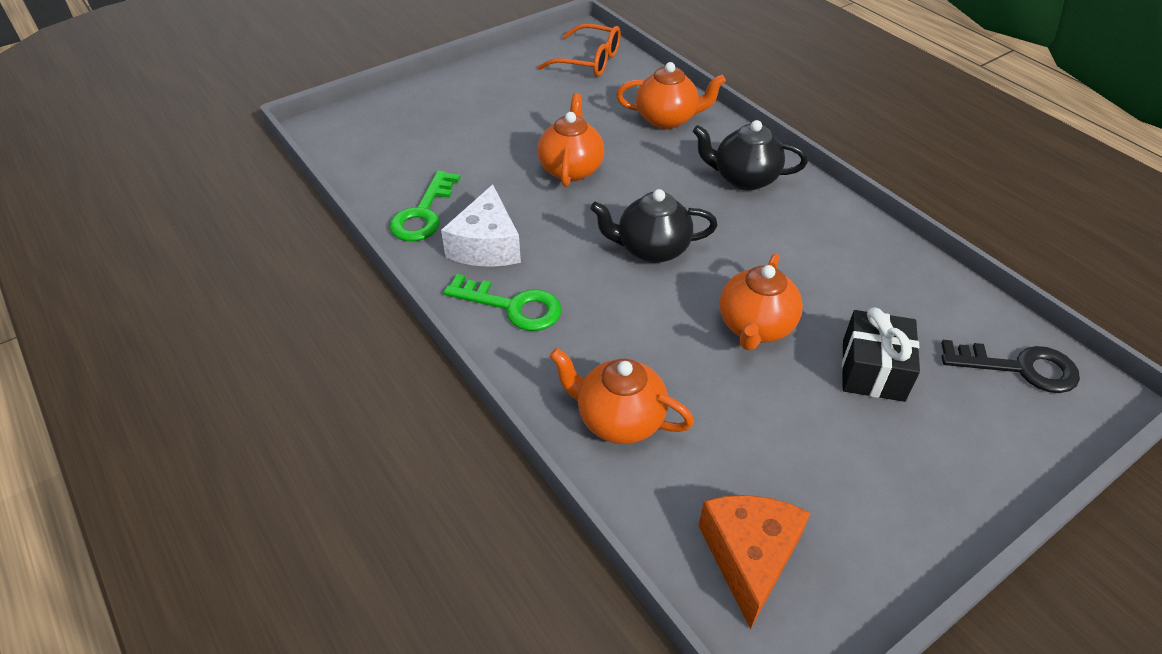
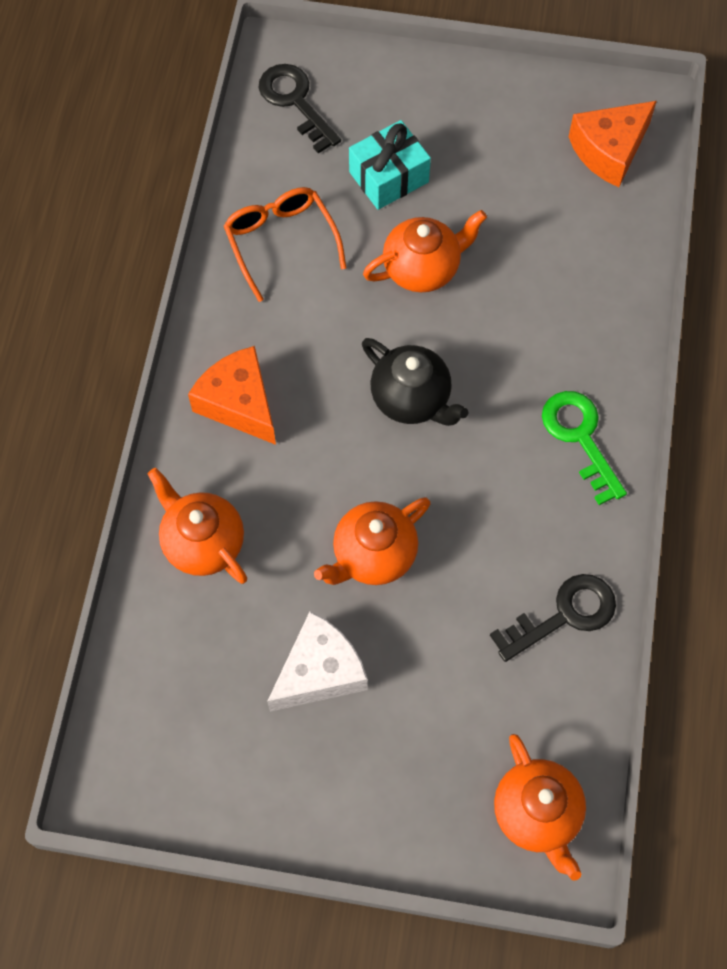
camera: 135 degrees left, 20 degrees up
(423, 213) = (564, 615): green key -> black key
(486, 245) = (542, 523): white cheese -> white cheese (319, 671)
(589, 61) = (159, 722): orange glasses -> orange glasses (281, 242)
(619, 419) = (596, 284): orange teapot -> orange teapot (537, 813)
(744, 178) = (239, 403): black teapot -> orange cheese
(873, 370) = (389, 177): black gift -> turquoise gift

